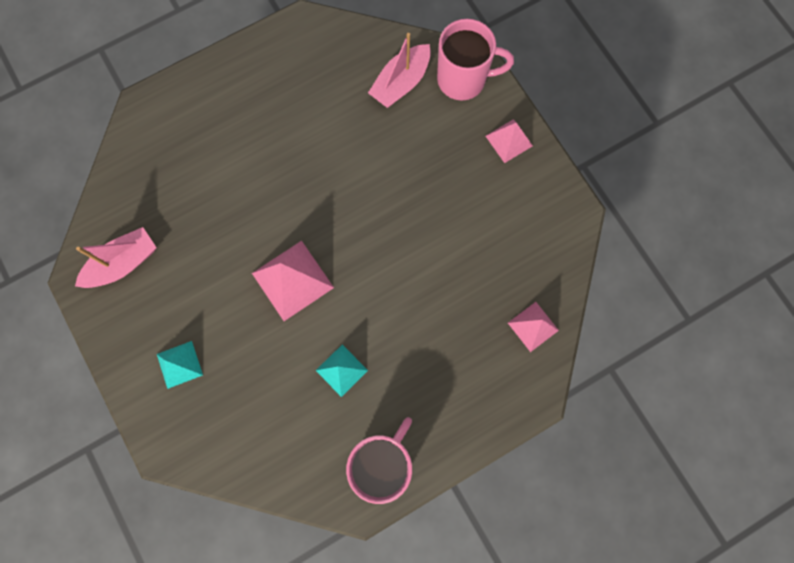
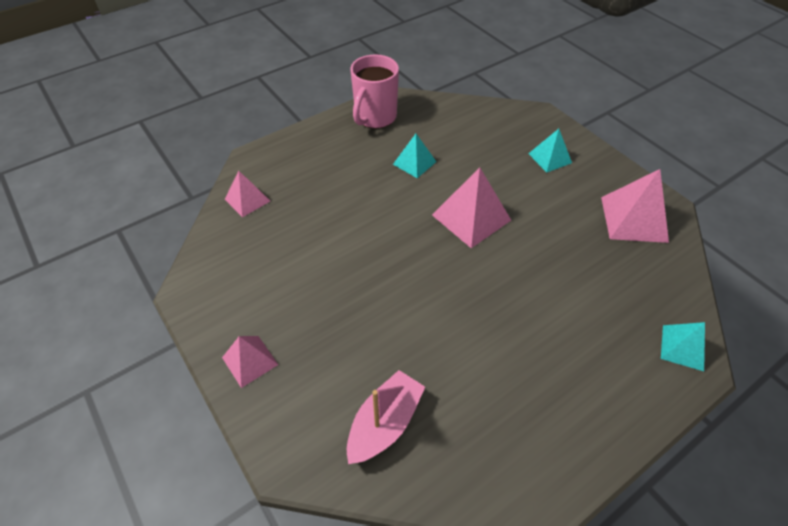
camera: 175 degrees right, 25 degrees down
(123, 263) = (633, 219): pink boat -> pink pyramid
(146, 123) = (683, 347): none -> turquoise pyramid
(463, 79) = (302, 435): pink mug -> none

